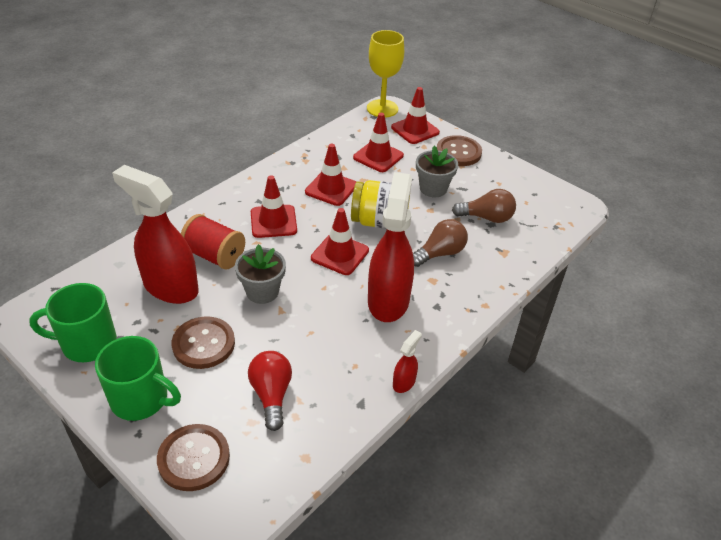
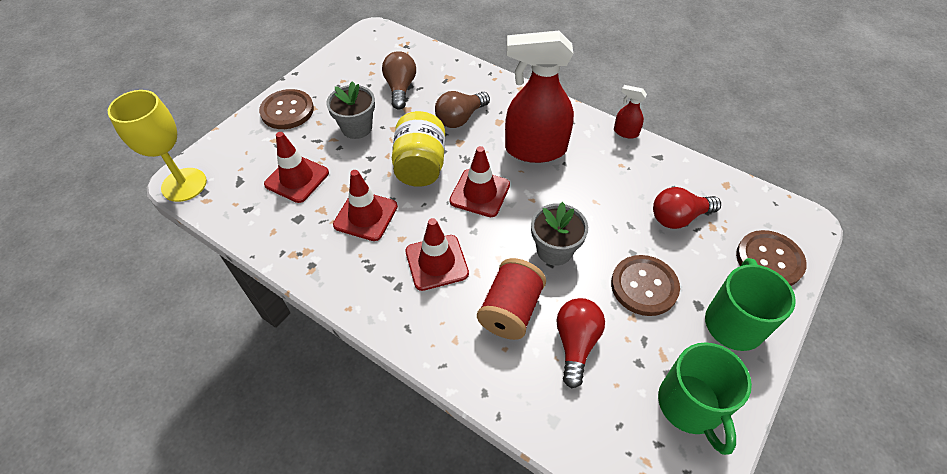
camera: 95 degrees left, 10 degrees up
(170, 287) = (575, 343): red spray bottle -> red light bulb
(415, 130) = (239, 149): red traffic cone -> none
(439, 253) = (460, 118): brown light bulb -> brown light bulb turned 90 degrees counterclockwise

